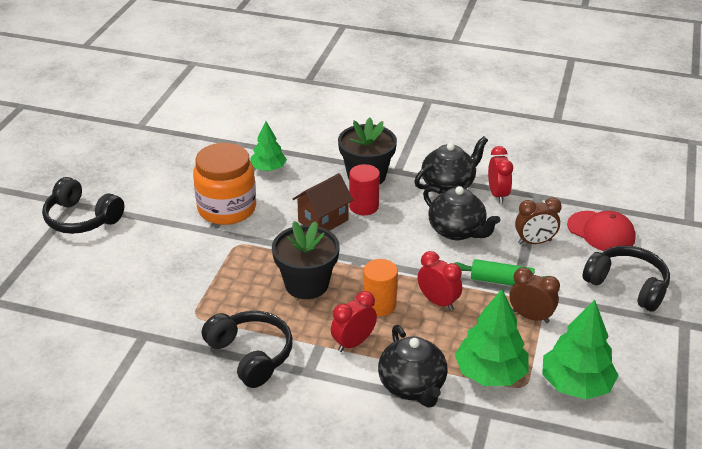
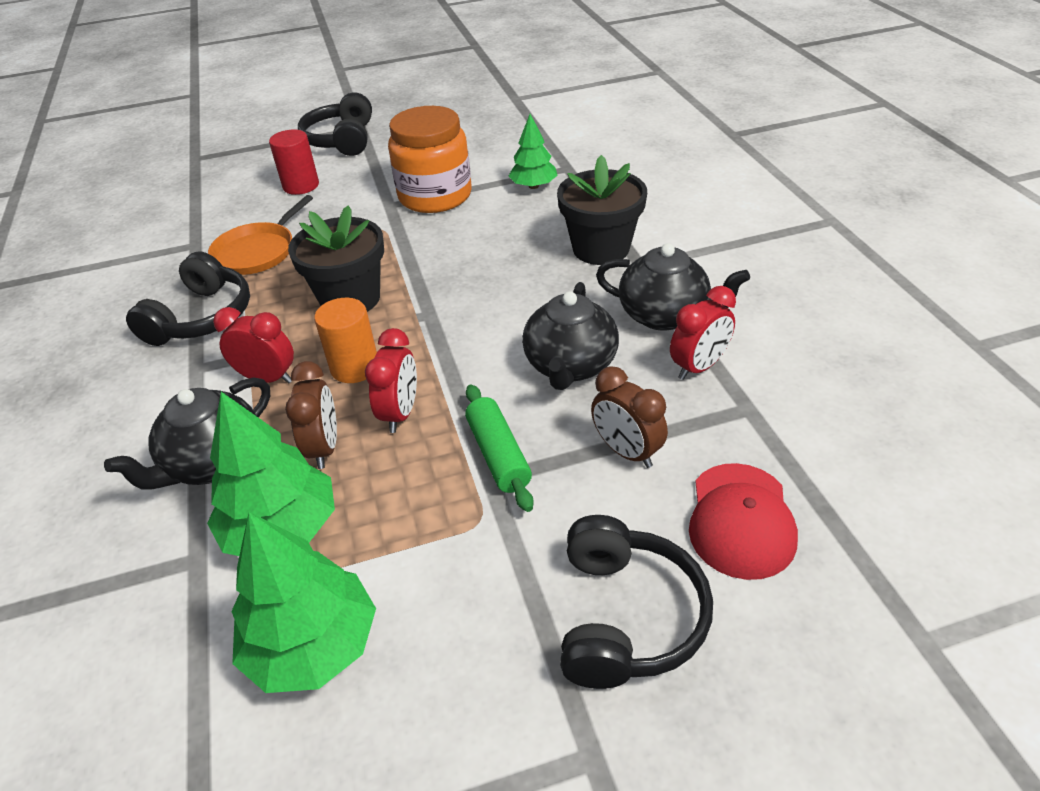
camera: 60 degrees right, 5 degrees up
(196, 307) = (257, 252): none -> orange pan
(323, 220) = (478, 259): brown house -> none
(363, 206) = (537, 273): red cylinder -> red cylinder (301, 186)
(530, 316) = (441, 521): brown clock -> brown clock (324, 448)

